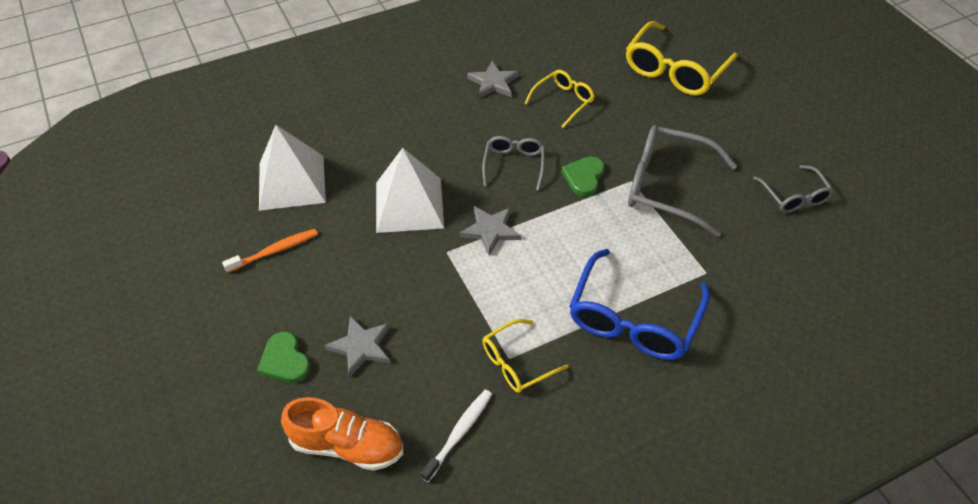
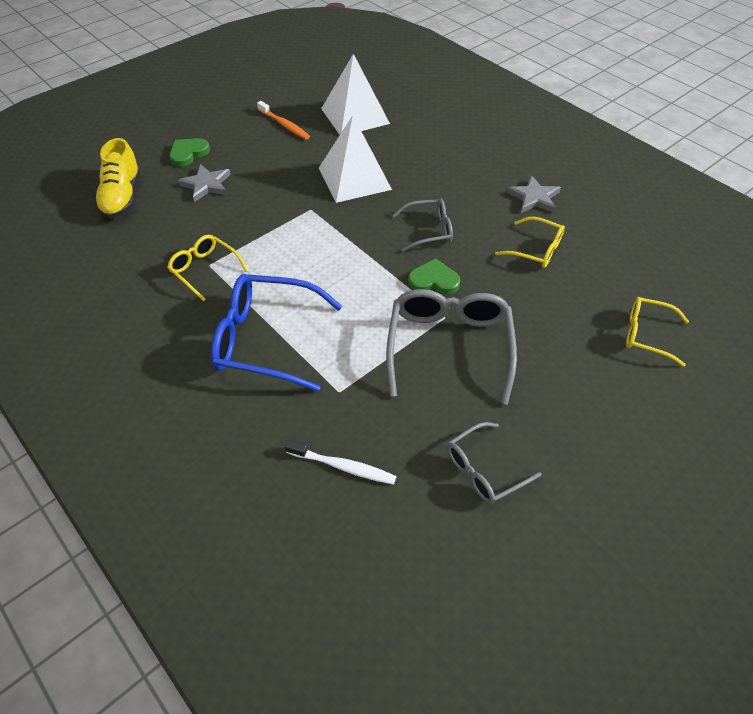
camera: 75 degrees right, 0 degrees up
(347, 445) = (122, 197): orange shoe -> yellow shoe
(459, 433) = (136, 249): white toothbrush -> white toothbrush (343, 466)
(490, 230) = (342, 230): grey star -> none
(675, 69) = (648, 335): yellow glasses -> yellow glasses, size x0.56

